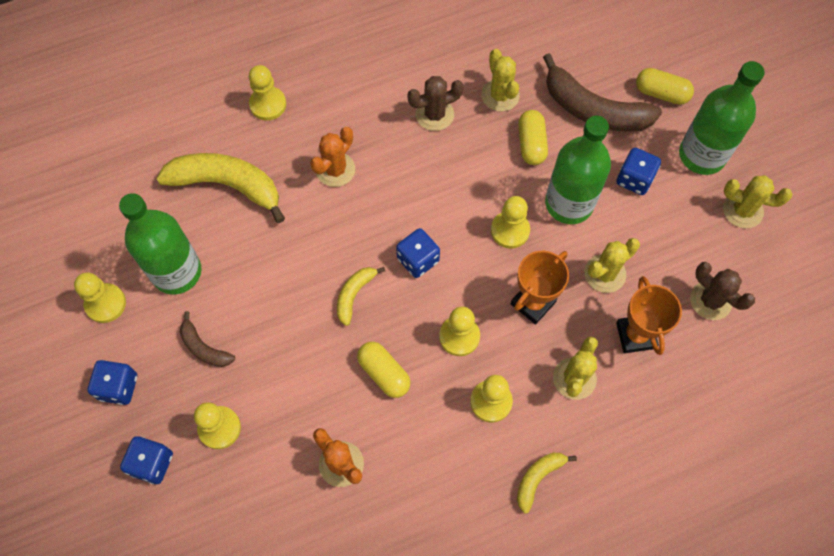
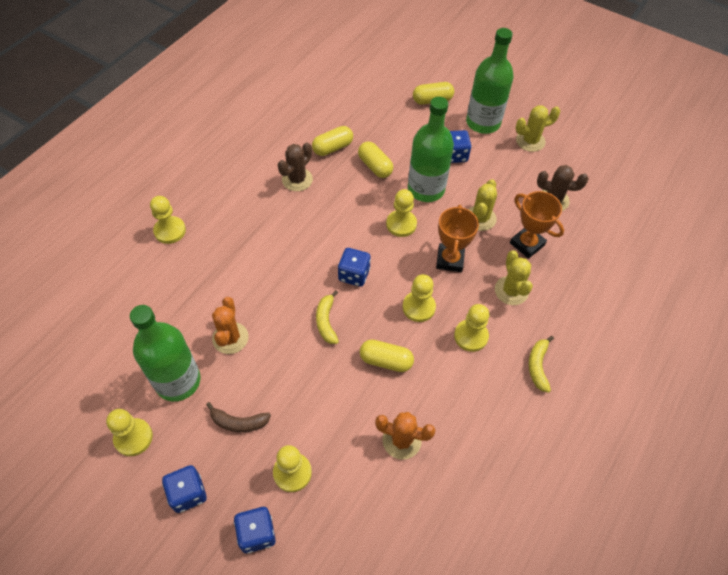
camera: 35 degrees left, 10 degrees down
(227, 185) = (176, 300): yellow banana -> none
(335, 169) = (252, 248): orange cactus -> orange cactus (230, 338)
(500, 95) = (332, 148): yellow cactus -> yellow capsule
(593, 109) = (398, 128): brown banana -> none

